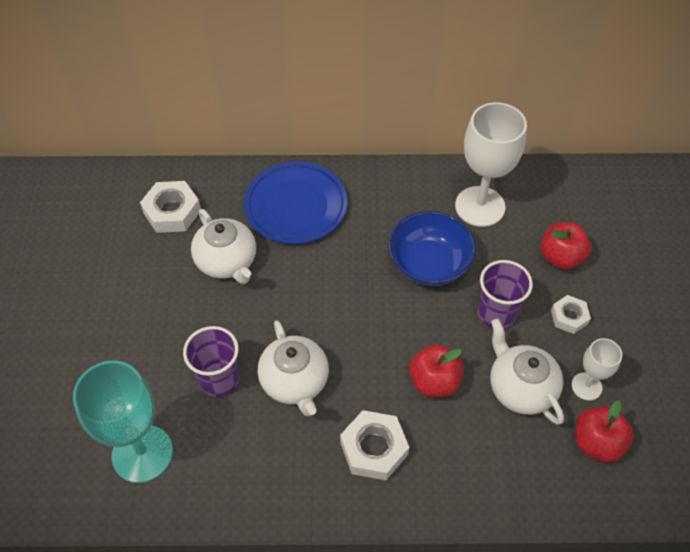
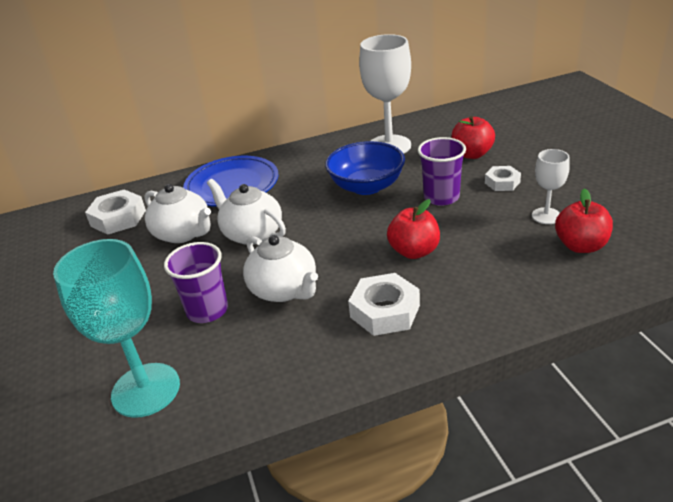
camera: 15 degrees left, 20 degrees down
(520, 388) = (492, 233): white teapot -> white teapot (252, 233)

